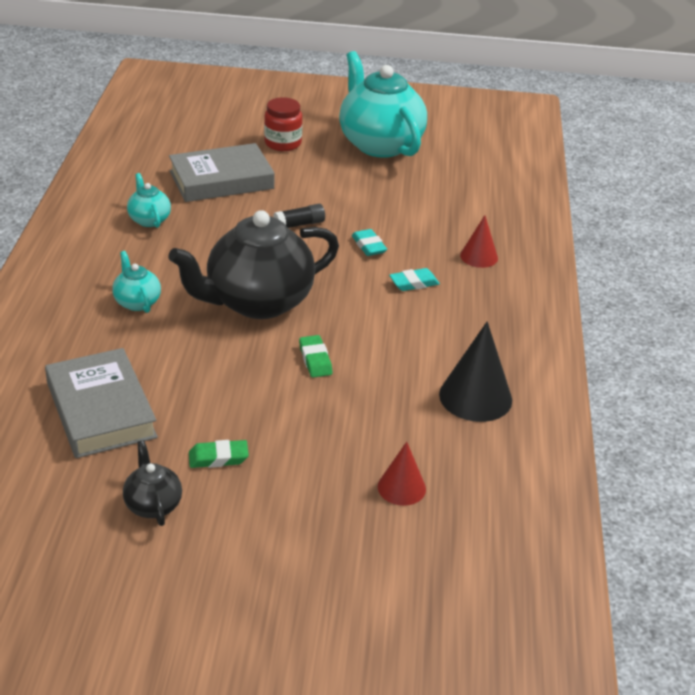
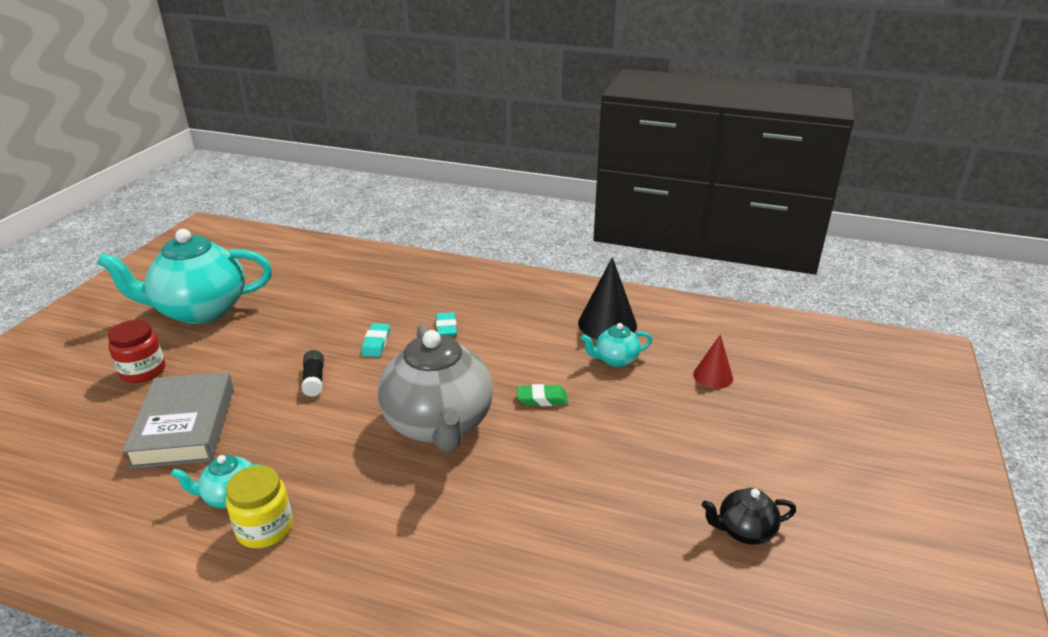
camera: 75 degrees left, 5 degrees down
(101, 410) = (595, 565): grey book -> none
(119, 242) = (265, 529): none -> yellow jar
(137, 302) = (402, 520): turquoise teapot -> turquoise teapot (615, 360)
(218, 458) = (676, 477): green eraser -> none
(257, 302) = (439, 425): black teapot -> grey teapot
(368, 246) = (376, 343): turquoise eraser -> turquoise eraser turned 75 degrees counterclockwise
(479, 256) = (422, 290): red cone -> none

